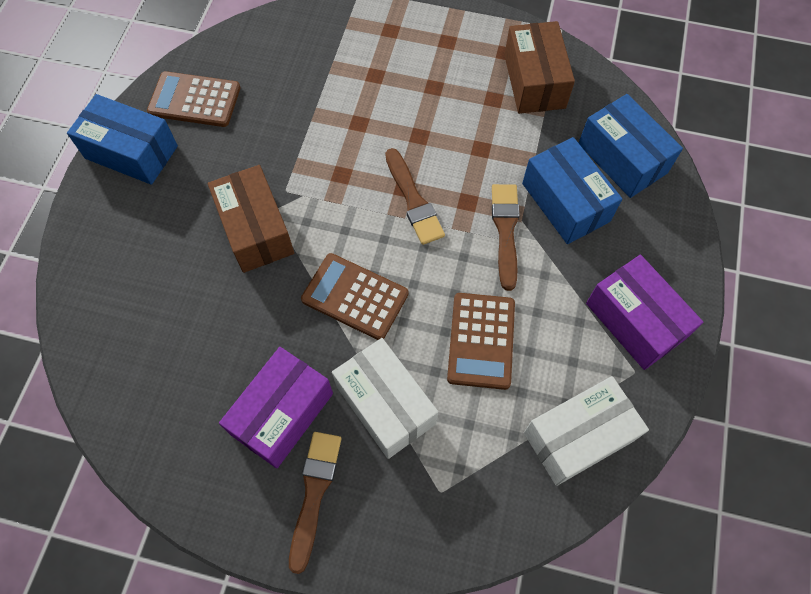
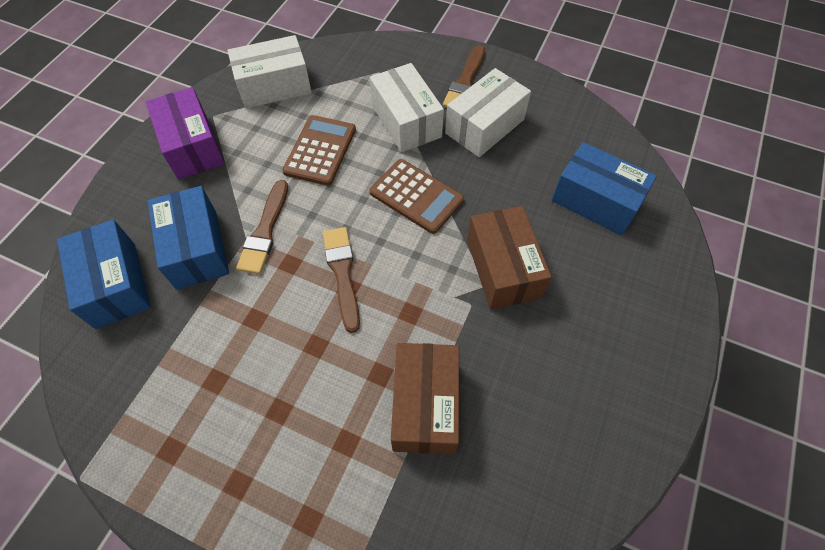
camera: 170 degrees left, 5 degrees down
(131, 152) = (645, 379): blue box -> blue box (595, 201)
(194, 100) = (578, 443): brown calculator -> none
(282, 413) = (484, 126): purple box -> white box
(534, 81) = (156, 398): brown box -> brown box (425, 405)

